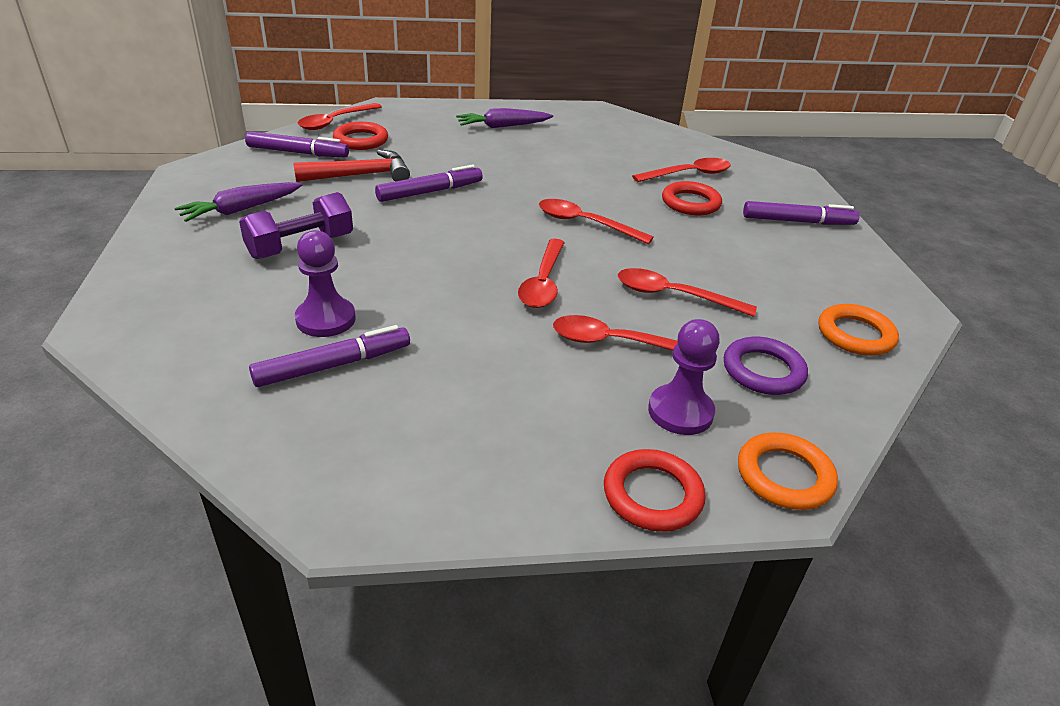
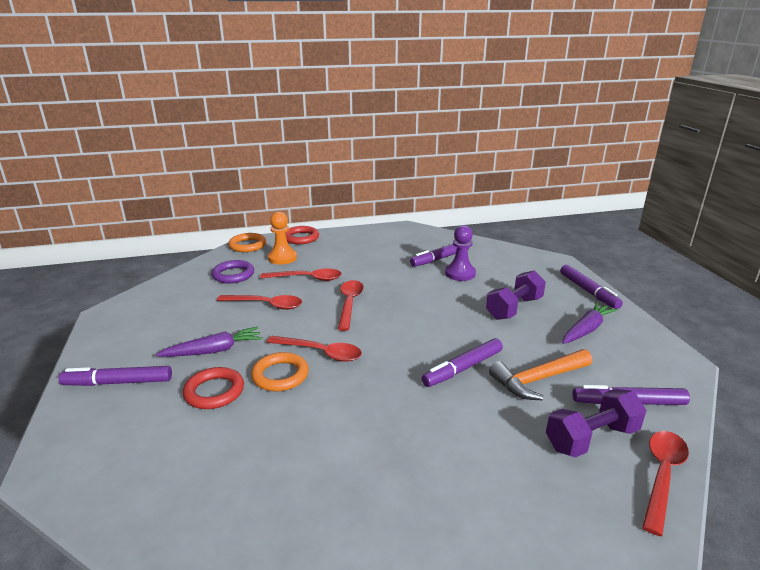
camera: 175 degrees right, 10 degrees down
(151, 258) = (588, 291): none -> purple marker
(361, 140) = (591, 438): red ring -> purple dumbbell
(361, 175) = (538, 380): red hammer -> orange hammer
(503, 126) = (440, 514): purple carrot -> purple carrot (214, 351)
(680, 412) = (282, 258): purple pawn -> orange pawn
(689, 174) = (193, 441): red spoon -> none
(855, 335) = (164, 295): orange ring -> orange ring (280, 375)

